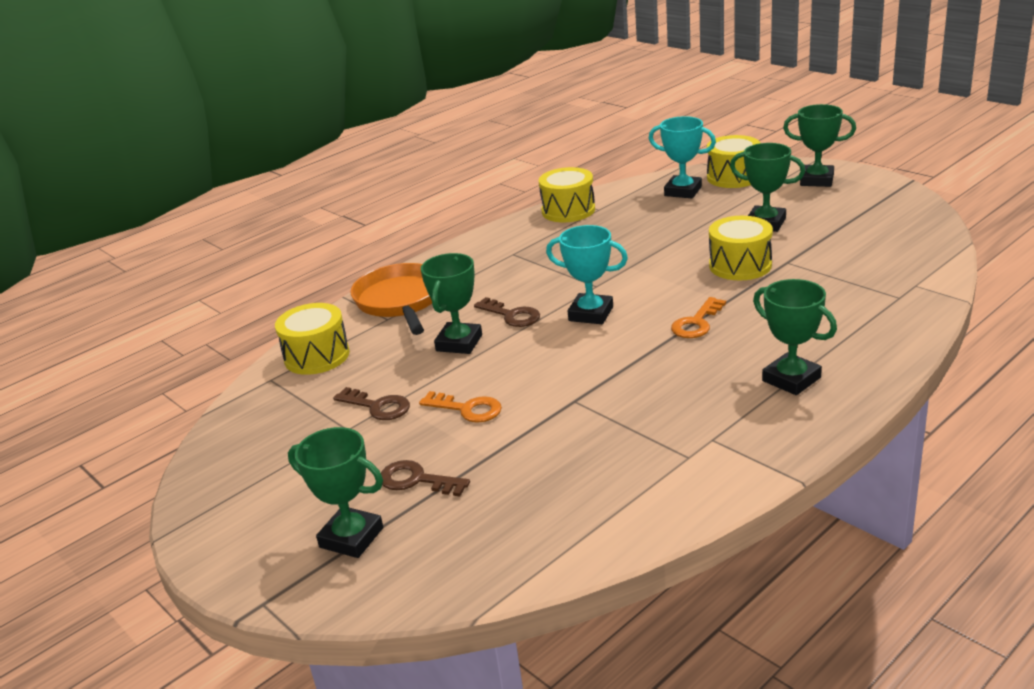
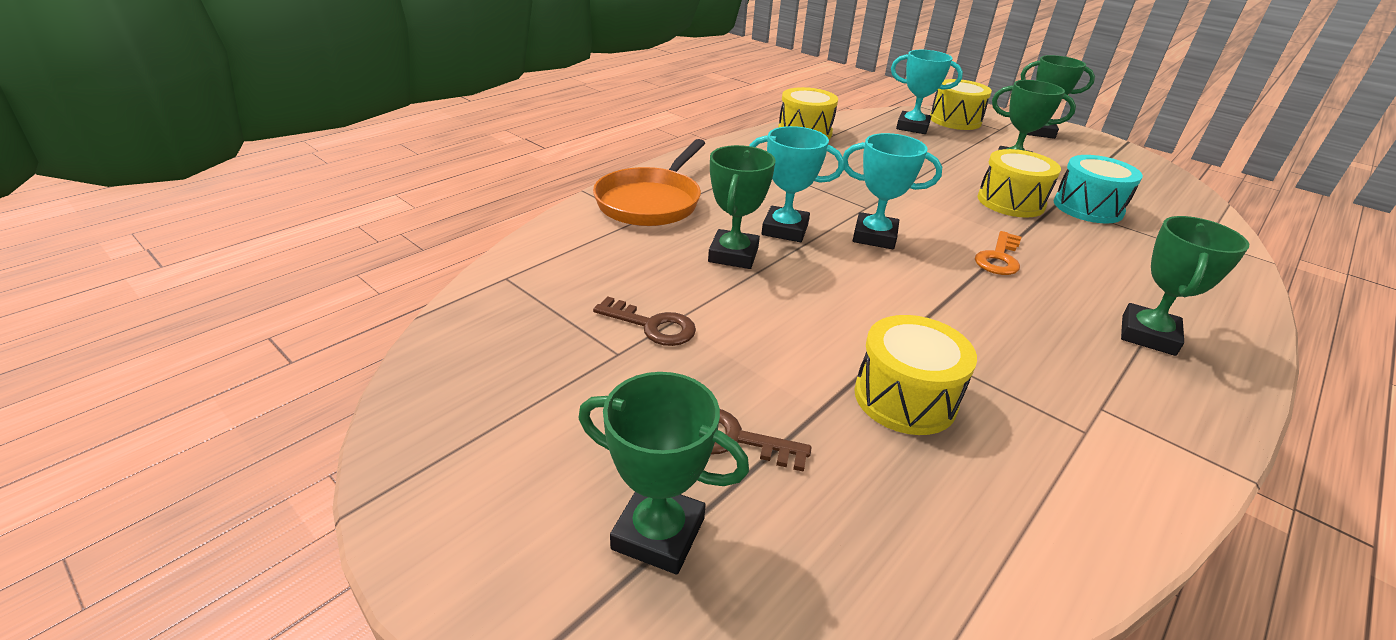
camera: 10 degrees left, 5 degrees up
(317, 356) = (562, 254): yellow drum -> yellow drum (905, 398)
(400, 301) = (651, 202): orange pan -> orange pan turned 135 degrees counterclockwise
(467, 409) = (770, 339): orange key -> none
(512, 315) = (785, 229): brown key -> turquoise trophy
(791, 379) = (1148, 335): green trophy -> green trophy turned 75 degrees clockwise
(815, 263) = (1087, 208): none -> turquoise drum

